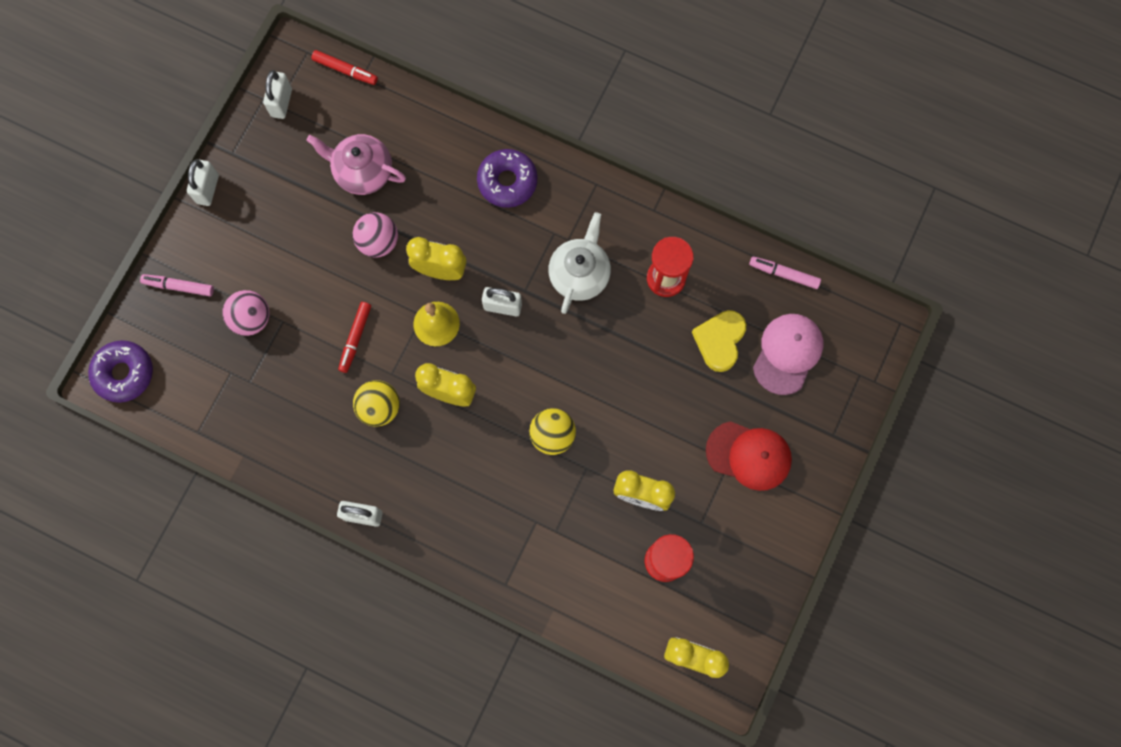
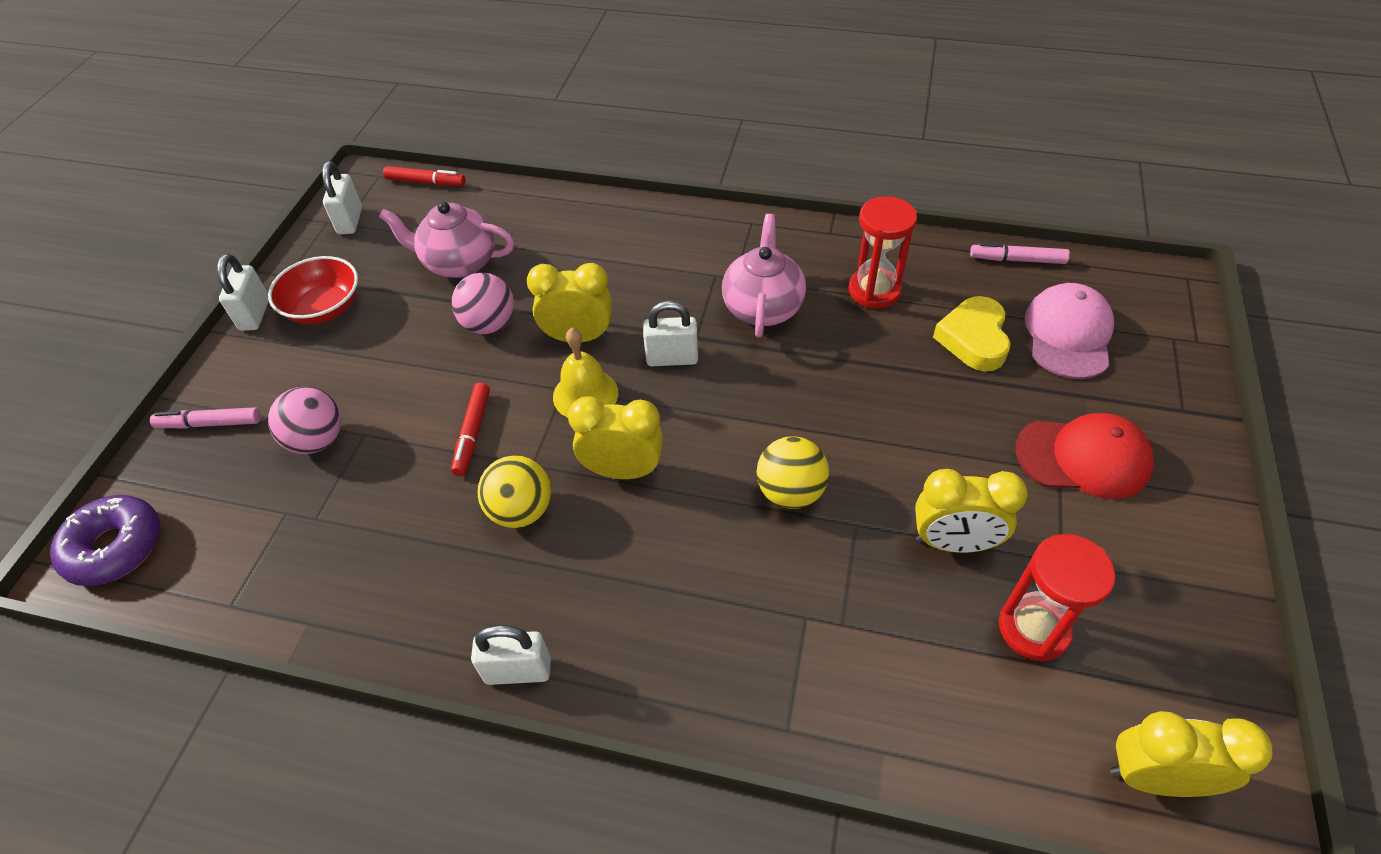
camera: 10 degrees left, 25 degrees down
(259, 195) = (324, 308): none -> red bowl
(507, 181) = (643, 239): purple donut -> none
(579, 274) = (763, 307): white teapot -> pink teapot

